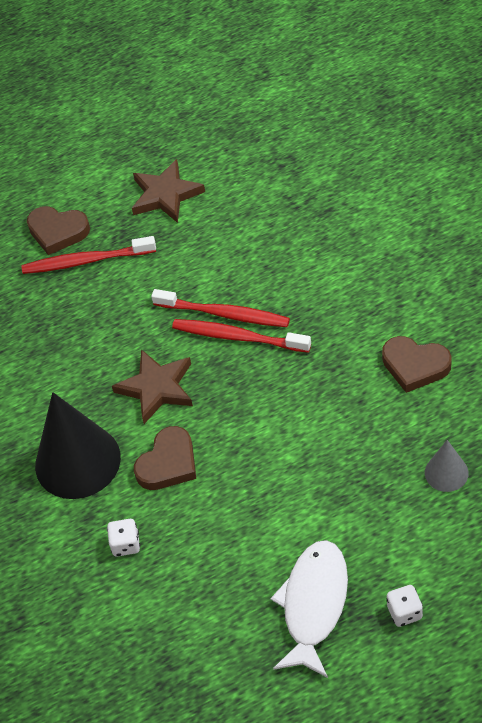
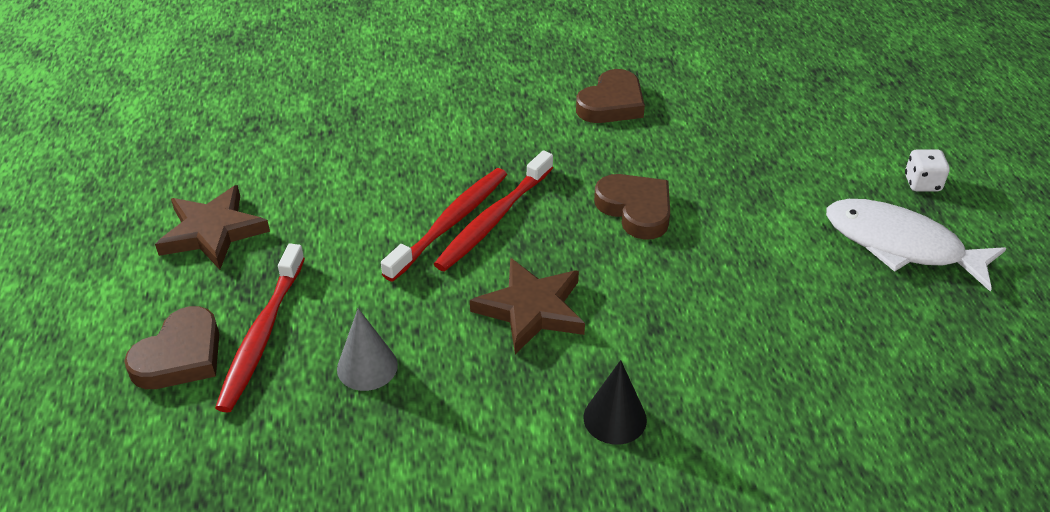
camera: 80 degrees left, 10 degrees down
(77, 461) = (615, 418): black cone -> black cone, size x0.49
(126, 544) = (773, 394): white dice -> none
(168, 463) = (658, 324): brown heart -> brown heart (635, 209)
(446, 473) = (757, 116): grey cone -> grey cone (367, 367)

